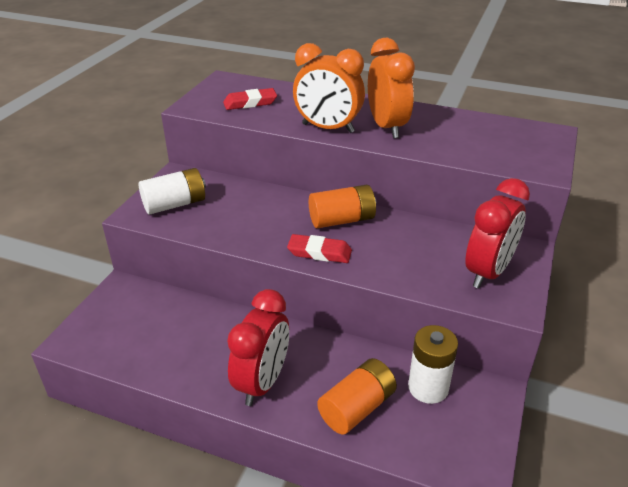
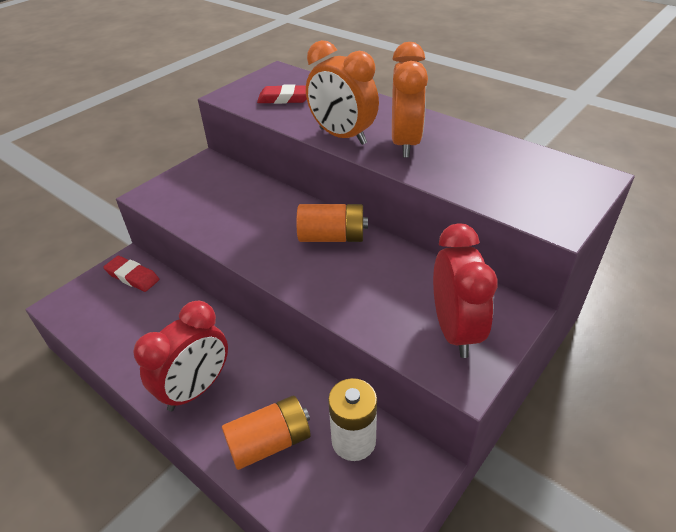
camera: 20 degrees right, 5 degrees up
(175, 204) = (186, 191): white battery -> none
(319, 252) = (289, 268): red eraser -> red eraser (132, 276)
(488, 272) = (455, 330): red clock -> red clock turned 60 degrees counterclockwise

